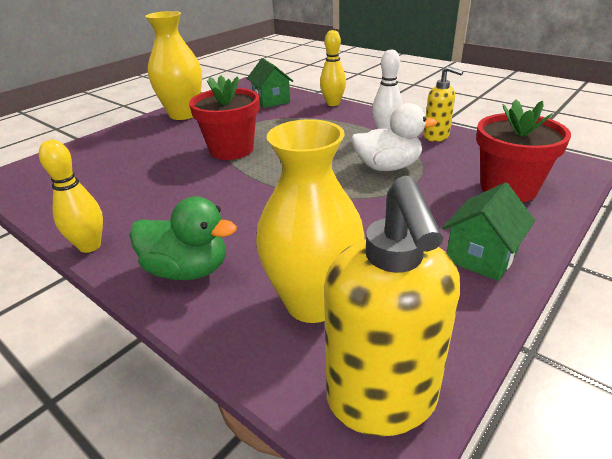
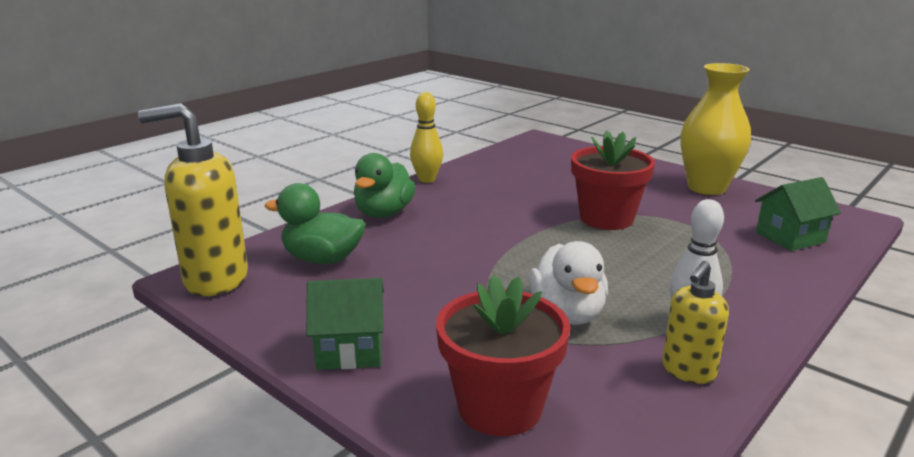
camera: 90 degrees right, 10 degrees down
(313, 303) = (322, 259): yellow vase -> green duck
(333, 104) = (805, 285): yellow bowling pin -> none
(481, 256) = (349, 350): green house -> green house turned 45 degrees counterclockwise

